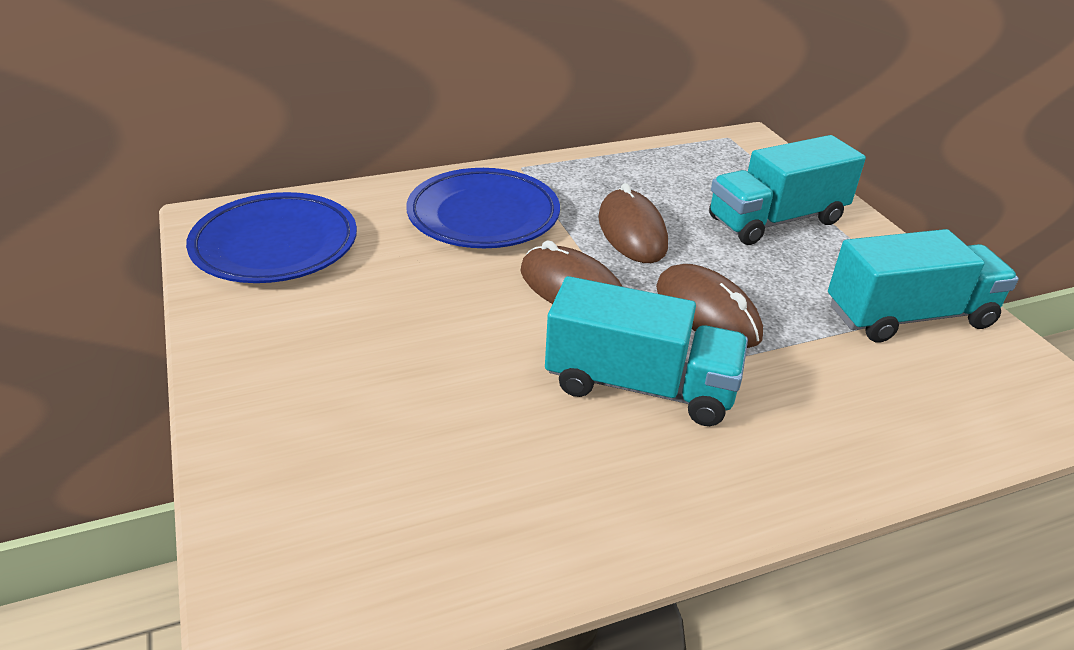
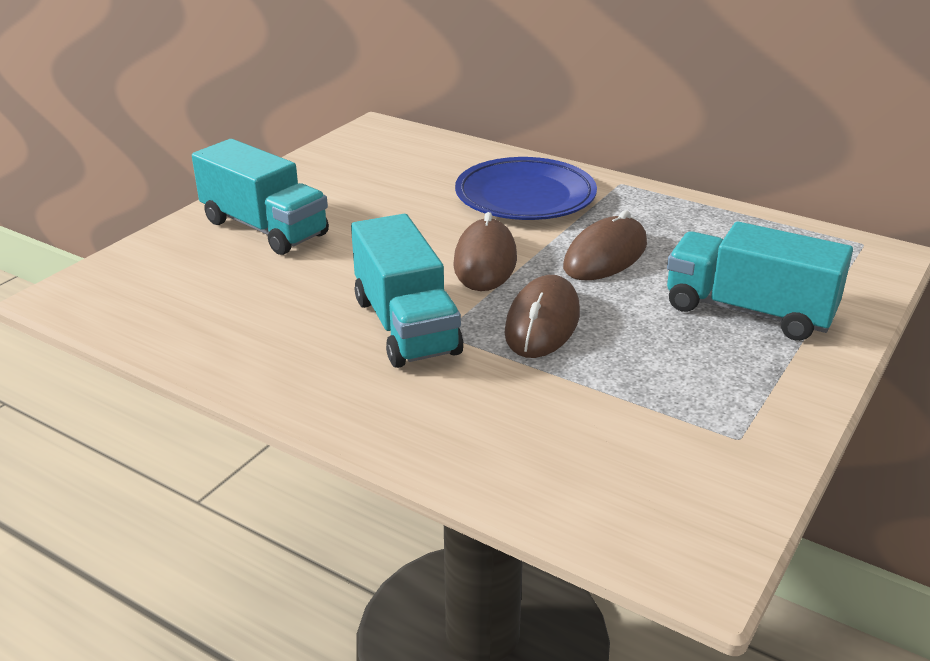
camera: 55 degrees right, 5 degrees down
(275, 245) = (378, 155): blue plate -> none
(908, 316) = (698, 424): turquoise truck -> turquoise truck (264, 228)

